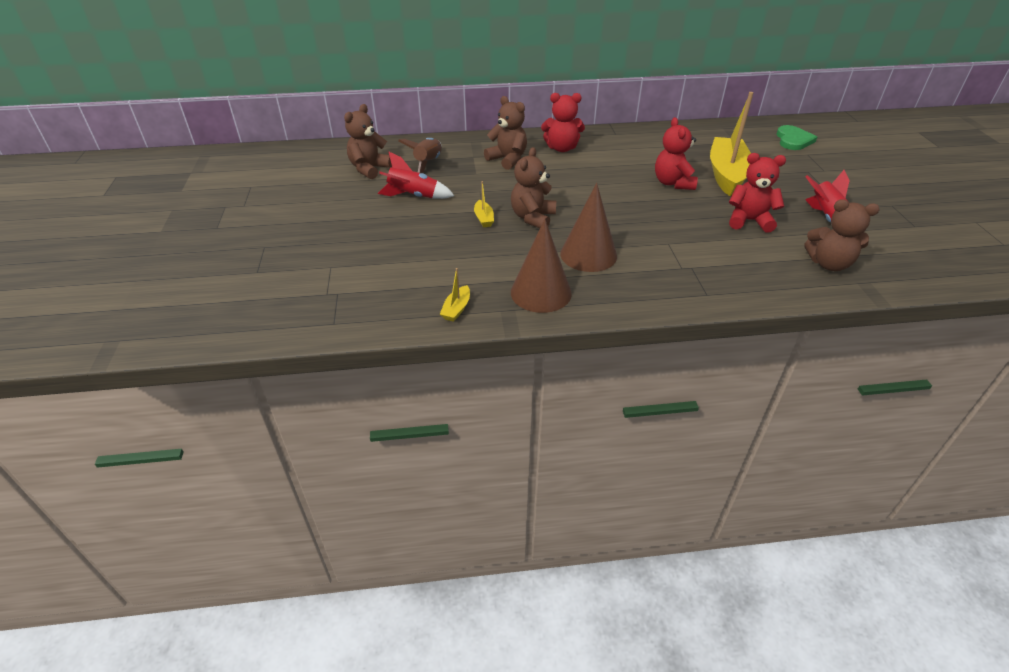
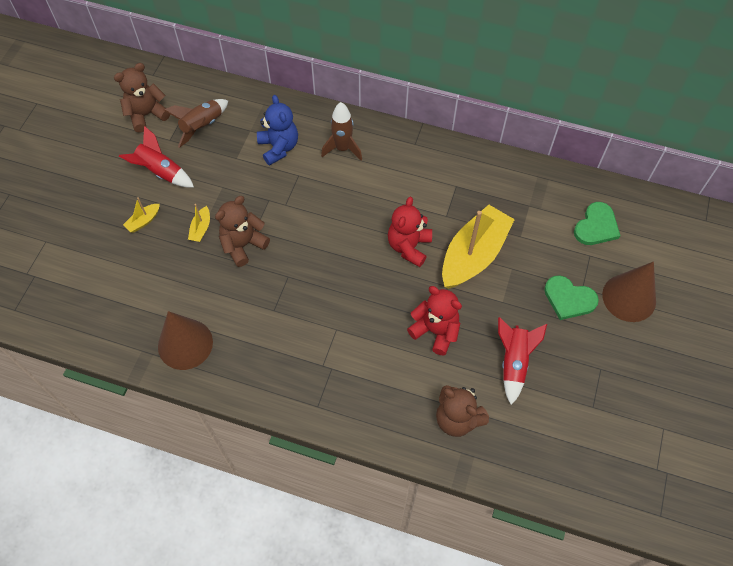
camera: 25 degrees right, 20 degrees up
(456, 309) = (109, 334): yellow boat -> yellow boat (143, 221)
(508, 159) = (279, 147): brown teddy bear -> blue teddy bear
(562, 148) = (342, 149): red teddy bear -> brown rocket
(588, 254) = (256, 314): brown cone -> brown cone (629, 297)
(822, 177) = (569, 299): none -> green heart

